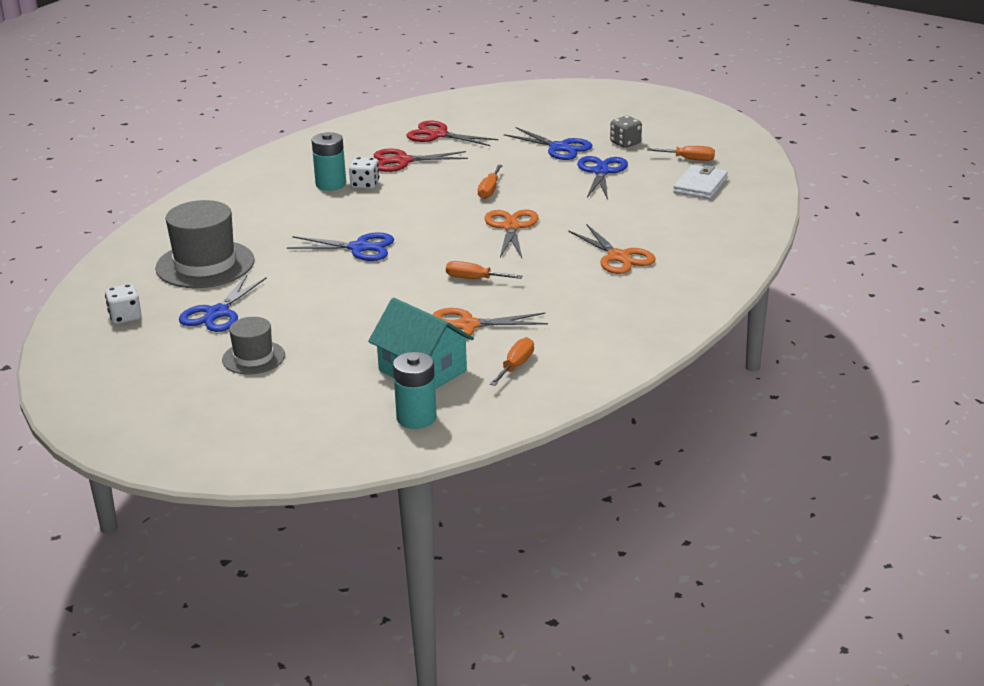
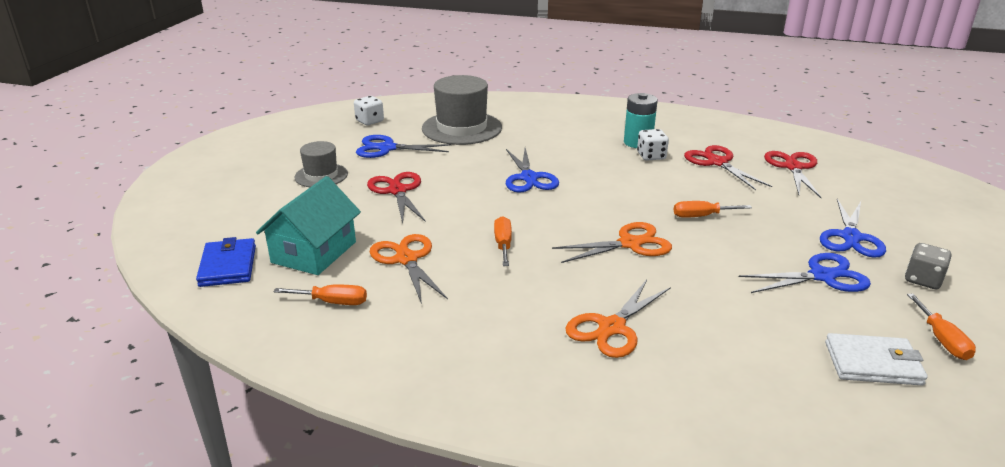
camera: 70 degrees right, 0 degrees up
(329, 317) = (397, 191): none -> red scissors
(416, 418) = (228, 266): turquoise battery -> blue wallet

